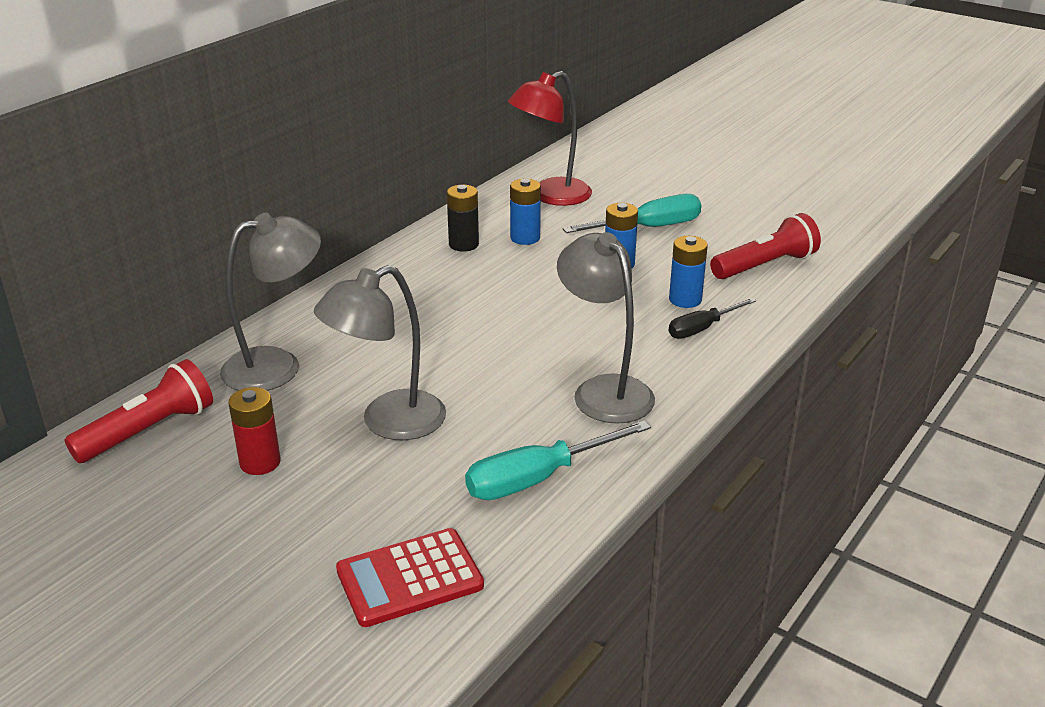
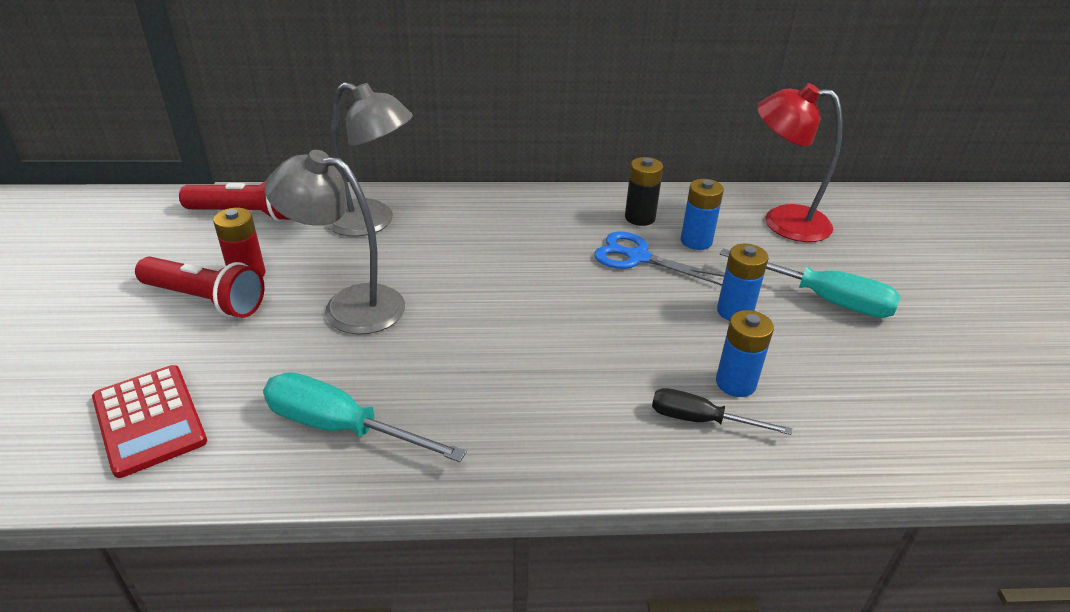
camera: 50 degrees right, 5 degrees up
(409, 578) = (149, 420): red calculator -> red calculator turned 150 degrees counterclockwise
(510, 269) = (637, 257): none -> blue scissors
(604, 390) = (517, 403): grey lamp -> none
(765, 265) = (884, 411): red flashlight -> red flashlight (205, 300)

